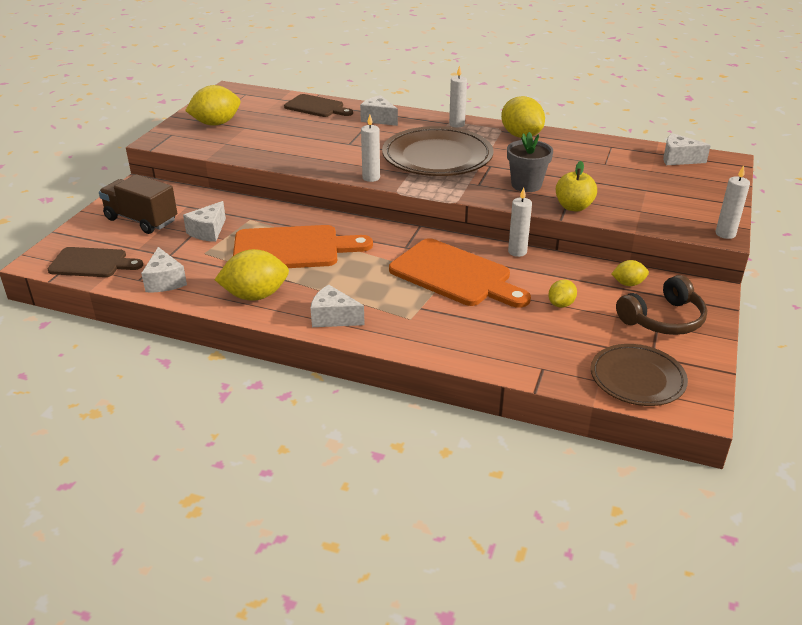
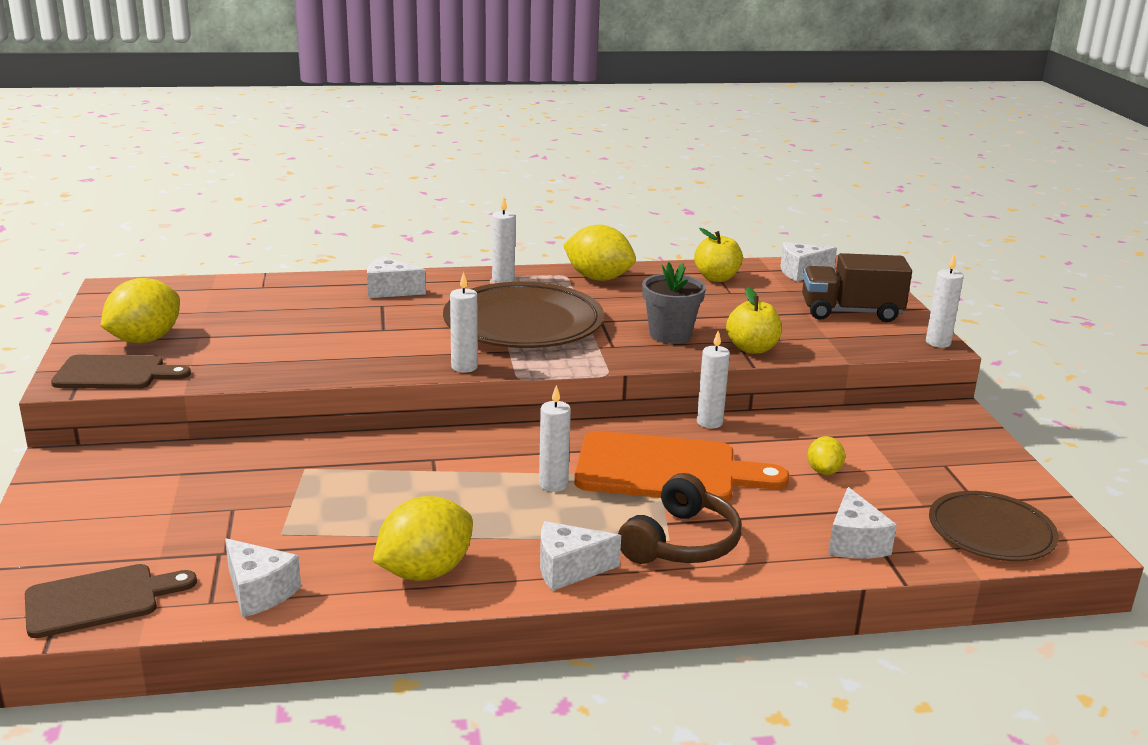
camera: 30 degrees left, 10 degrees down
(141, 220) = (122, 512): brown truck -> brown truck (851, 312)
(208, 231) = (255, 501): white cheese -> white cheese (854, 542)
(292, 249) = (413, 493): orange cutting board -> none
(316, 107) = (281, 290): brown cutting board -> brown cutting board (115, 373)
(376, 265) = (553, 484): none -> white candle
(607, 151) = (716, 278): none -> yellow apple
(628, 284) = (868, 428): yellow lemon -> none
(663, 319) = (945, 457): brown headphones -> brown headphones (681, 542)

